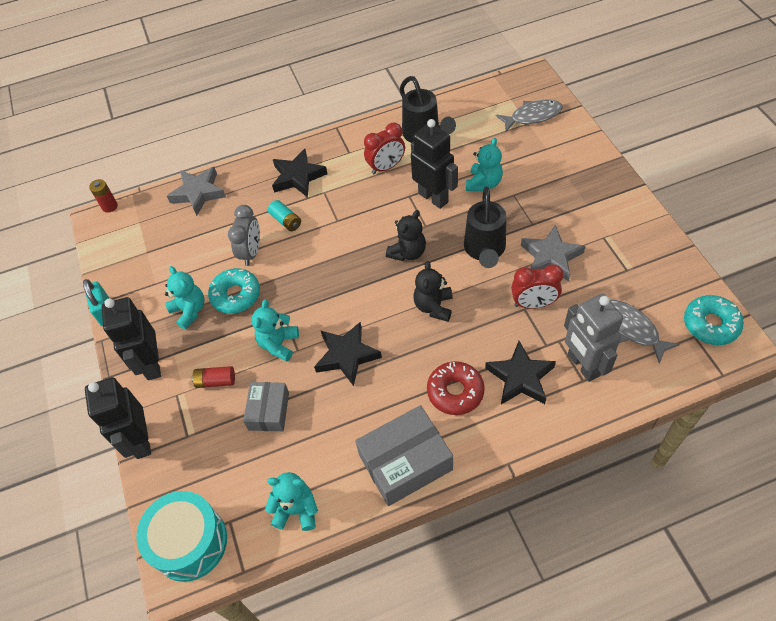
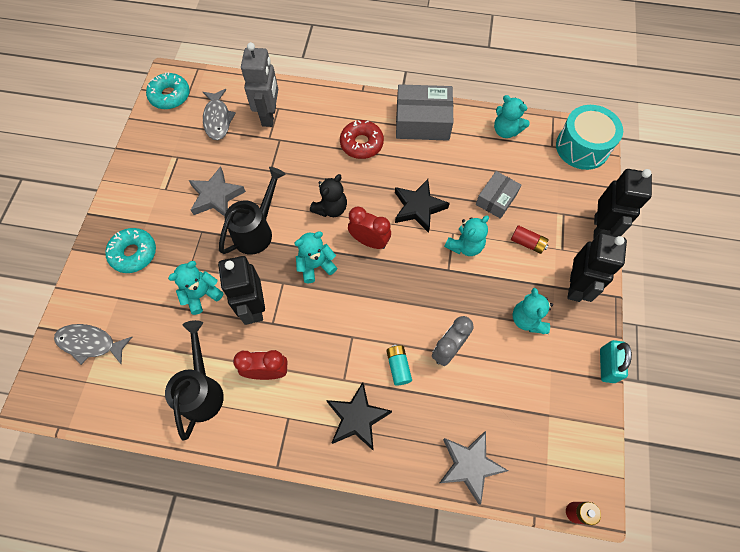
camera: 155 degrees left, 10 degrees up
(236, 295) = (481, 311): turquoise donut -> turquoise donut (134, 253)
(408, 252) = (316, 265): black teddy bear -> turquoise teddy bear
(520, 377) = (314, 130): black star -> none
(533, 304) = (261, 170): red clock -> red clock (369, 241)

